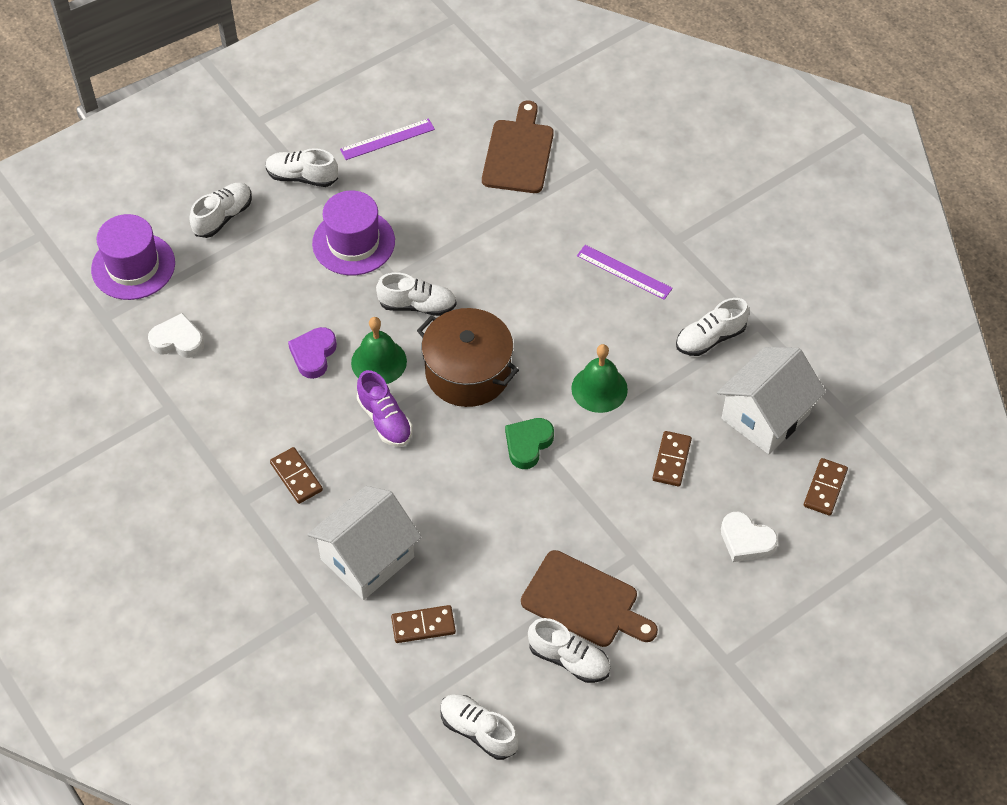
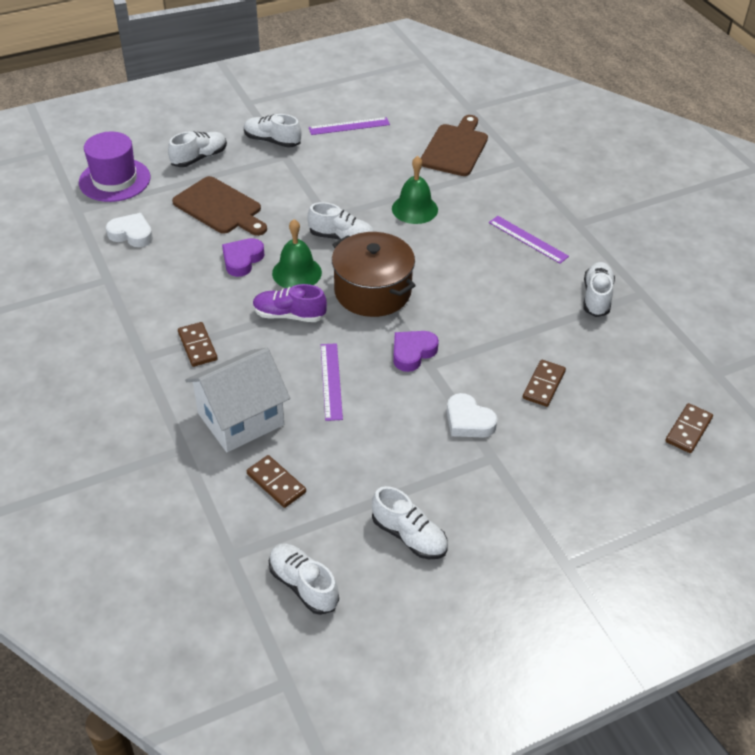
camera: 10 degrees right, 10 degrees down
(353, 242) = (301, 188): purple hat -> none
(385, 420) = (289, 315): purple shoe -> purple shoe turned 120 degrees clockwise
(423, 625) = (276, 483): brown domino -> brown domino turned 45 degrees clockwise
(450, 495) = (331, 381): none -> purple ruler
(528, 444) = (412, 353): green heart -> purple heart
(584, 601) = (436, 488): brown cutting board -> brown cutting board (220, 207)
(599, 389) = (487, 320): green bell -> green bell (414, 209)
(710, 338) = (596, 297): white shoe -> white shoe turned 120 degrees clockwise
(746, 541) = (604, 462): white heart -> white heart (468, 421)
(765, 416) = (638, 364): white house -> none

